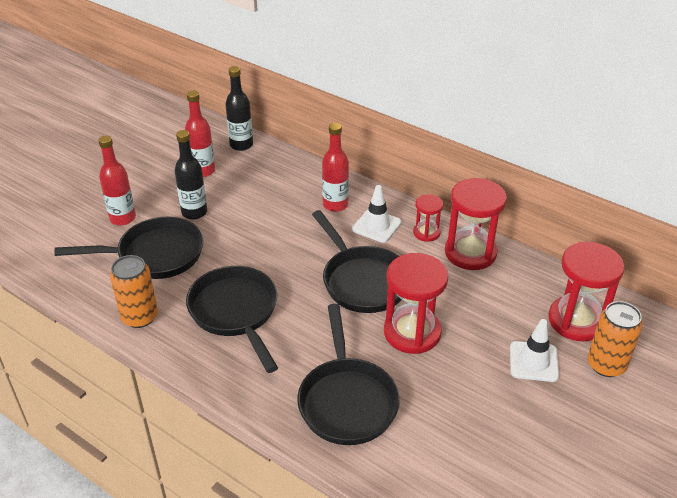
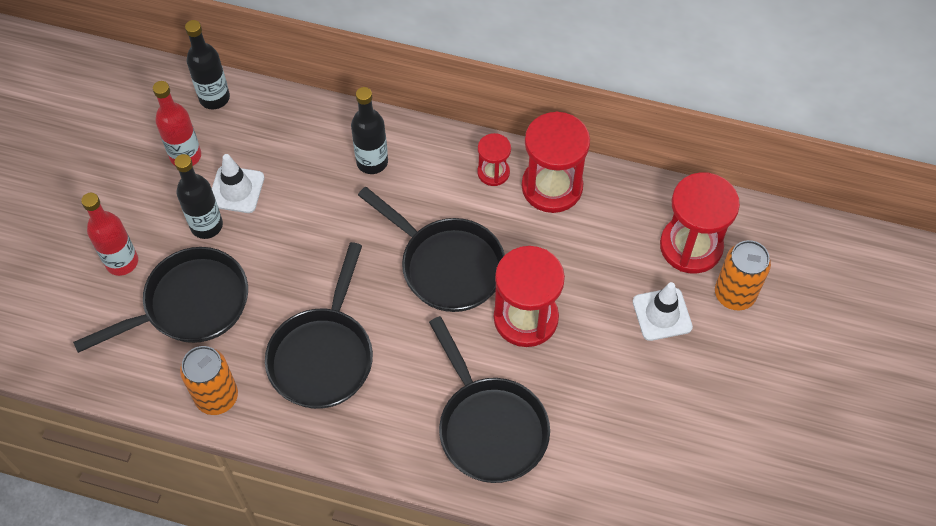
camera: 20 degrees left, 20 degrees up
(236, 313) = (323, 355): black pan -> black pan turned 120 degrees counterclockwise
(335, 205) = (372, 162): red bottle -> black bottle
(376, 226) = (433, 179): white traffic cone -> white traffic cone (236, 190)

